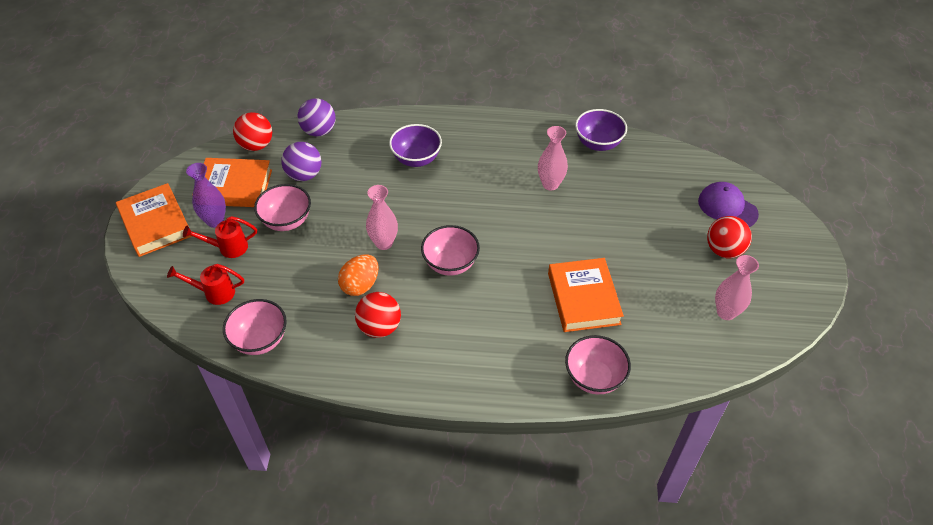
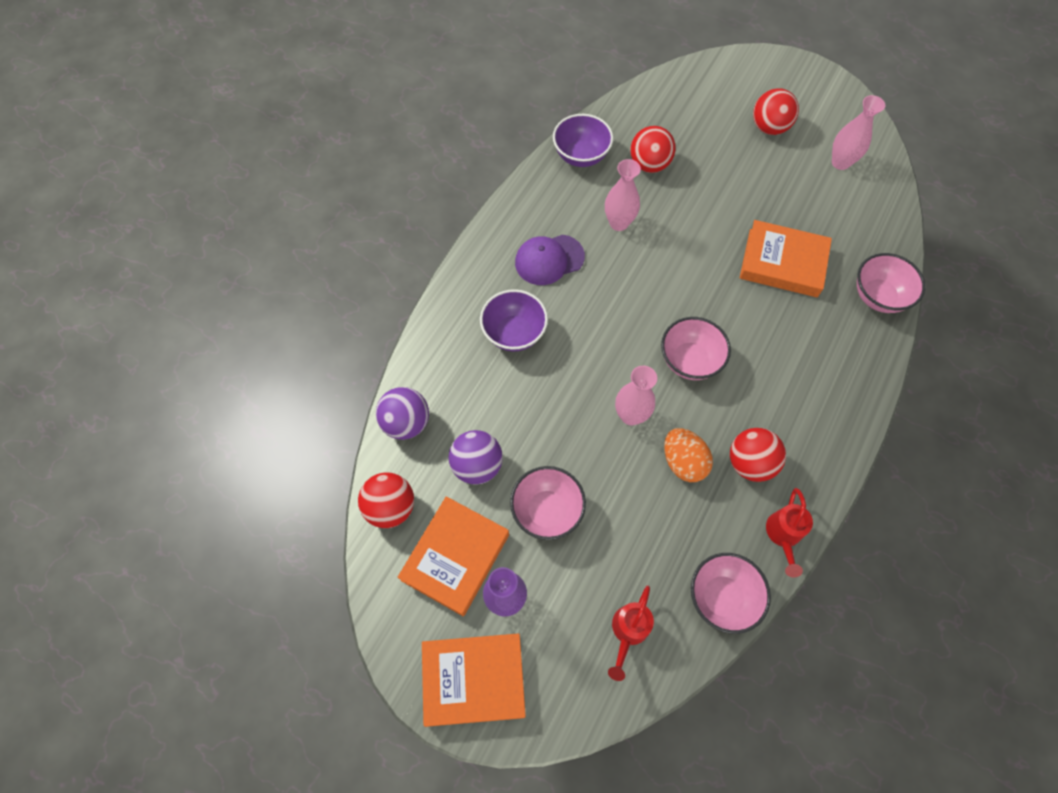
camera: 65 degrees left, 15 degrees up
(227, 248) = (560, 595): red watering can -> red watering can (783, 536)
(621, 185) = (649, 164): none -> red ball
(727, 207) = (718, 98): purple cap -> purple cap (549, 260)

